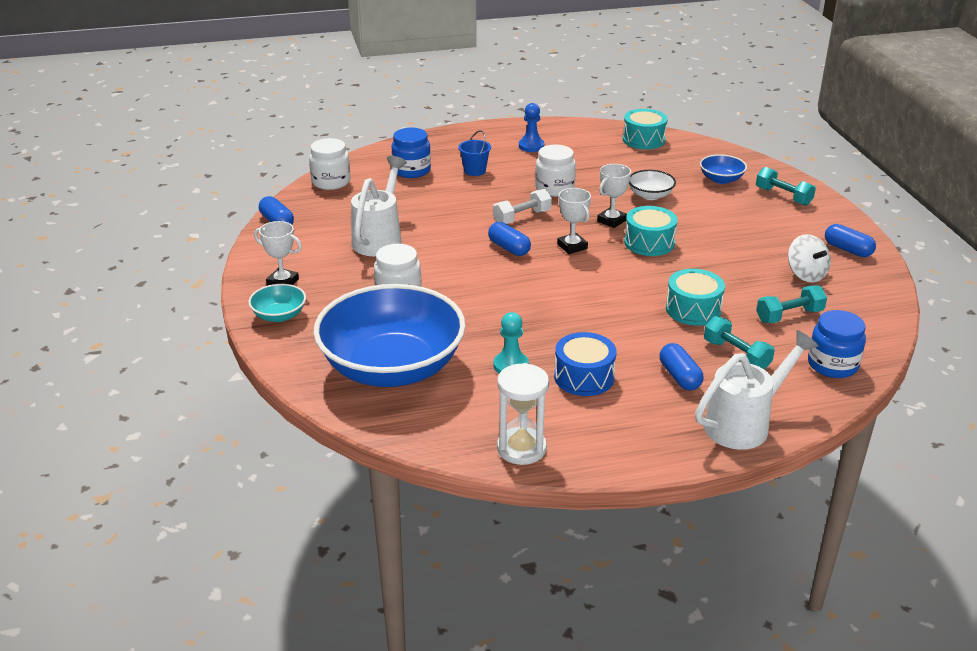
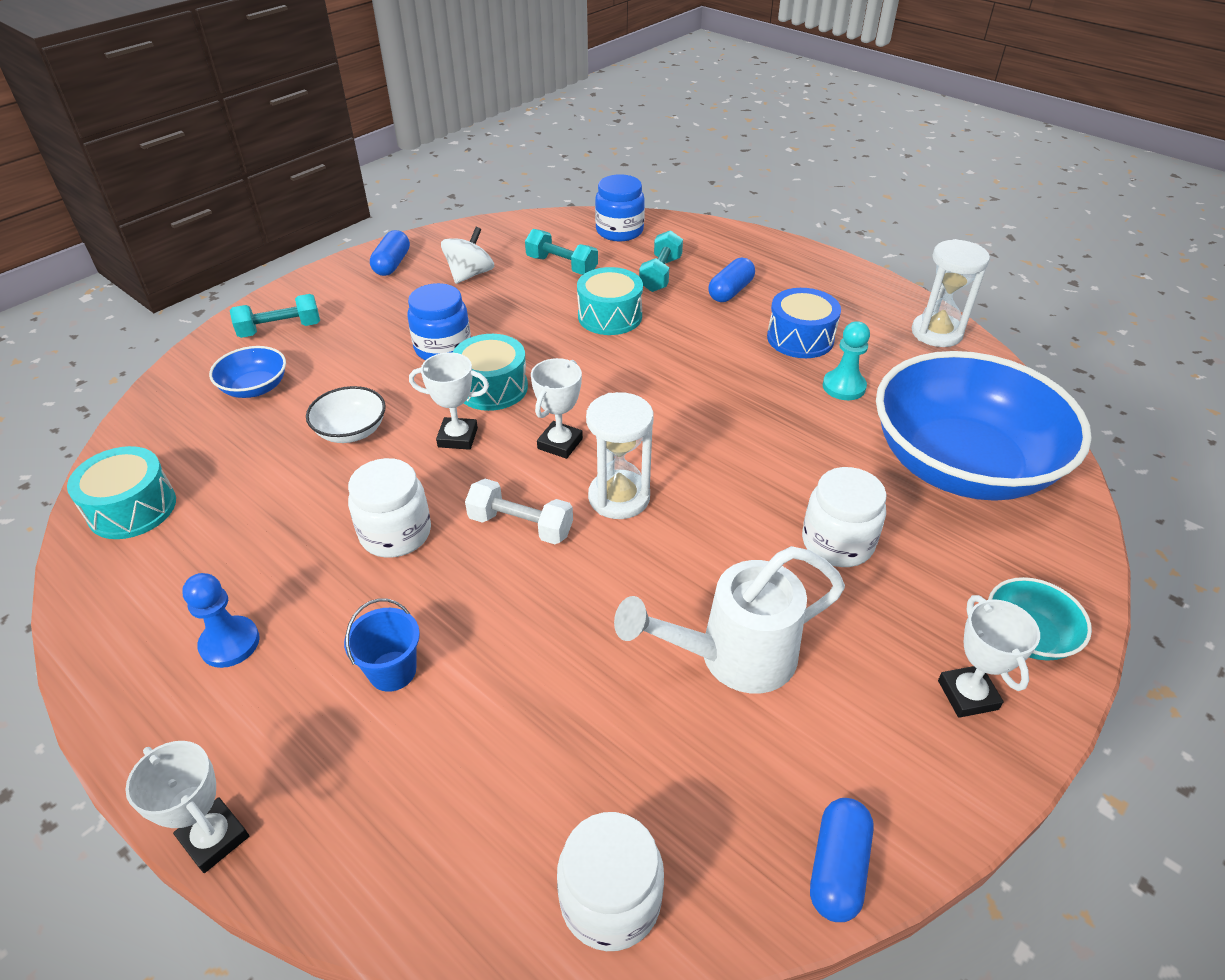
camera: 125 degrees left, 10 degrees up
(411, 170) = (455, 777): blue jar -> blue jar (443, 348)
(446, 132) = (214, 838): none -> white trophy
(509, 248) = (619, 497): blue capsule -> white hourglass
(744, 424) = (752, 247): white watering can -> none
(783, 196) = (280, 329): turquoise dumbbell -> turquoise dumbbell turned 60 degrees clockwise

